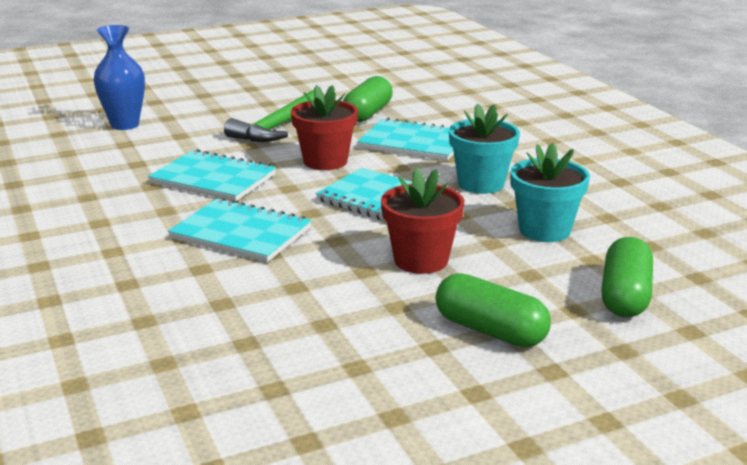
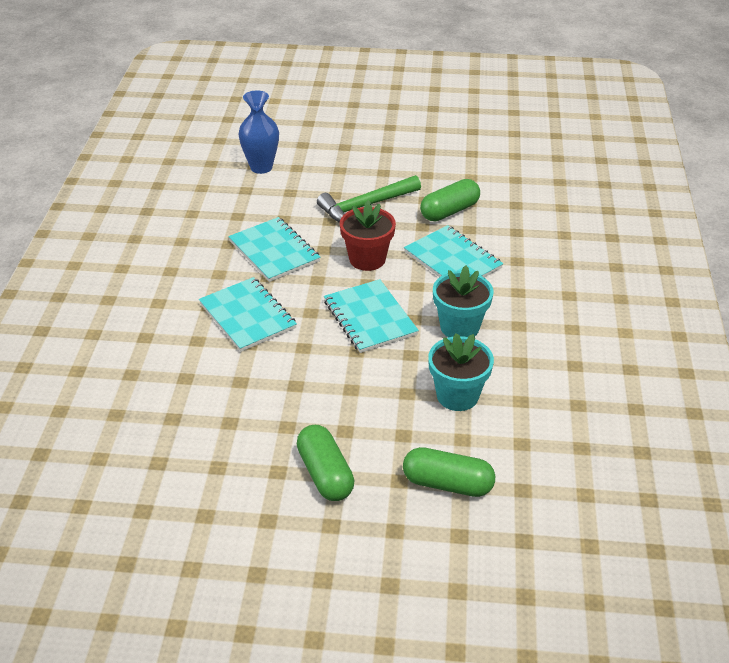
camera: 30 degrees right, 15 degrees up
(421, 260) = (341, 390): red flower pot -> none
(624, 296) = (447, 483): green capsule -> green capsule turned 60 degrees clockwise

